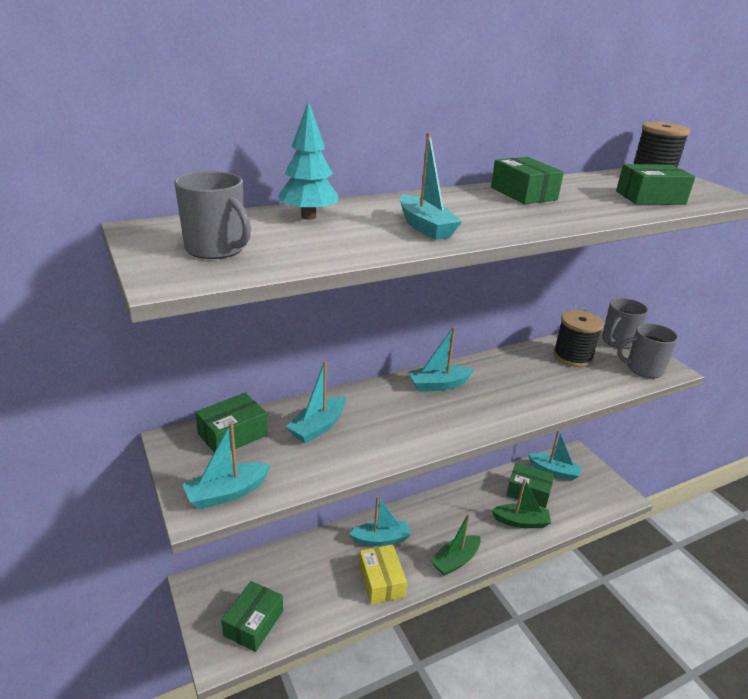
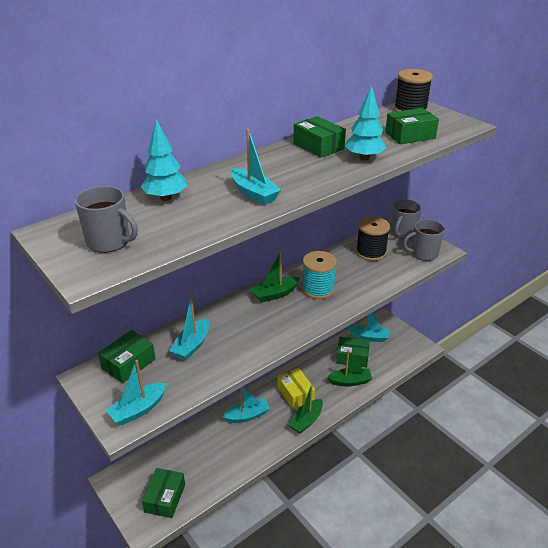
camera: 10 degrees left, 5 degrees up
(381, 581) = (254, 447): yellow box -> yellow box (295, 393)
(438, 385) = (275, 294): turquoise boat -> green boat
(495, 388) = (318, 289): none -> turquoise spool
(584, 211) = (364, 158): none -> turquoise tree

